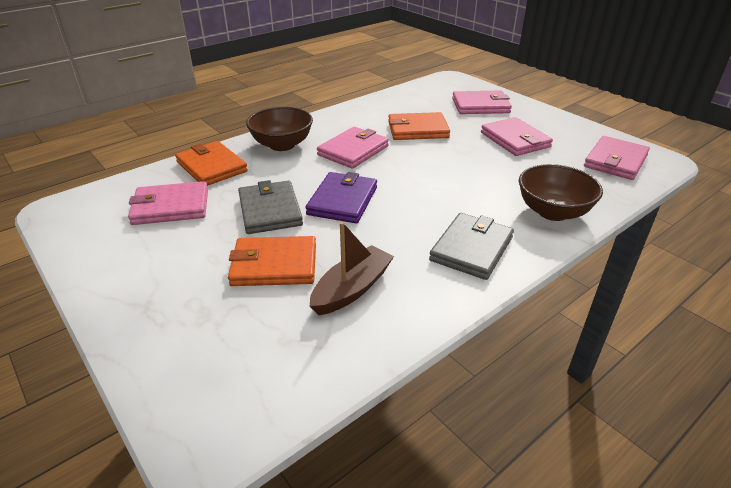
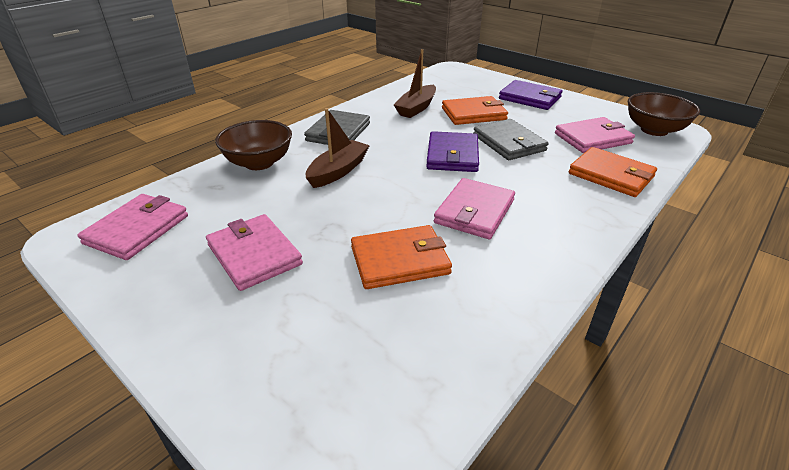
camera: 170 degrees right, 0 degrees up
(156, 294) = (530, 98): none -> purple wallet
(282, 145) = (568, 211): brown bowl -> brown bowl (654, 130)
(465, 194) = (338, 171): none -> brown boat
(480, 106) = (284, 348): pink wallet -> none

